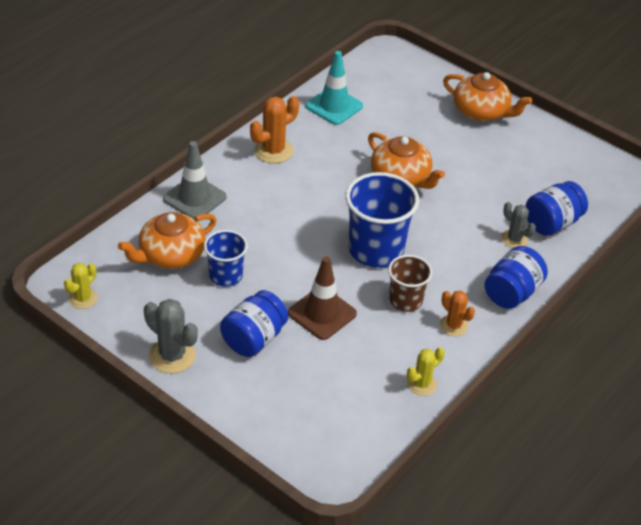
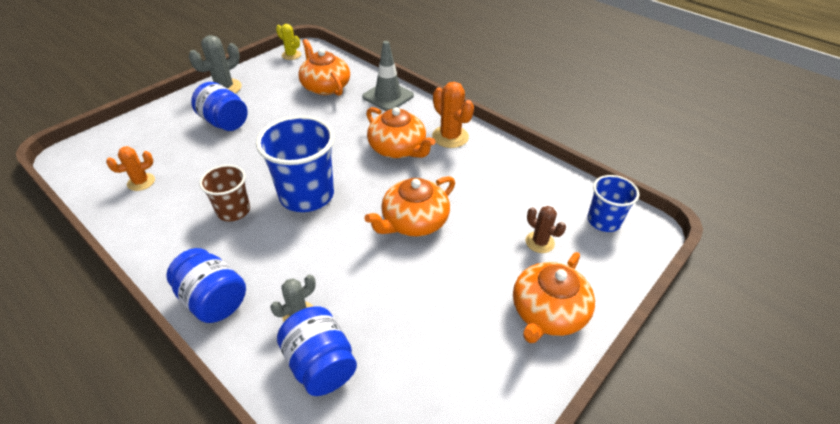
camera: 95 degrees right, 0 degrees up
(225, 275) = (296, 110): blue cup -> blue cup (603, 221)
(296, 188) = (398, 149): none -> orange teapot
(322, 313) = (237, 158): brown traffic cone -> none
(334, 106) = (526, 178): turquoise traffic cone -> none
(413, 107) = (539, 242): none -> brown cactus
(422, 384) = (128, 213): yellow cactus -> none
(453, 325) = (187, 243): orange cactus -> orange cactus (141, 182)

